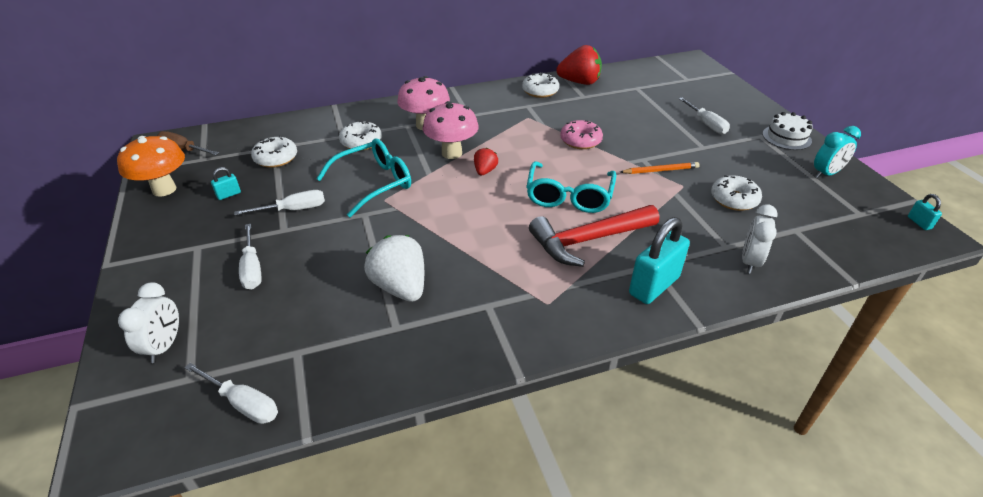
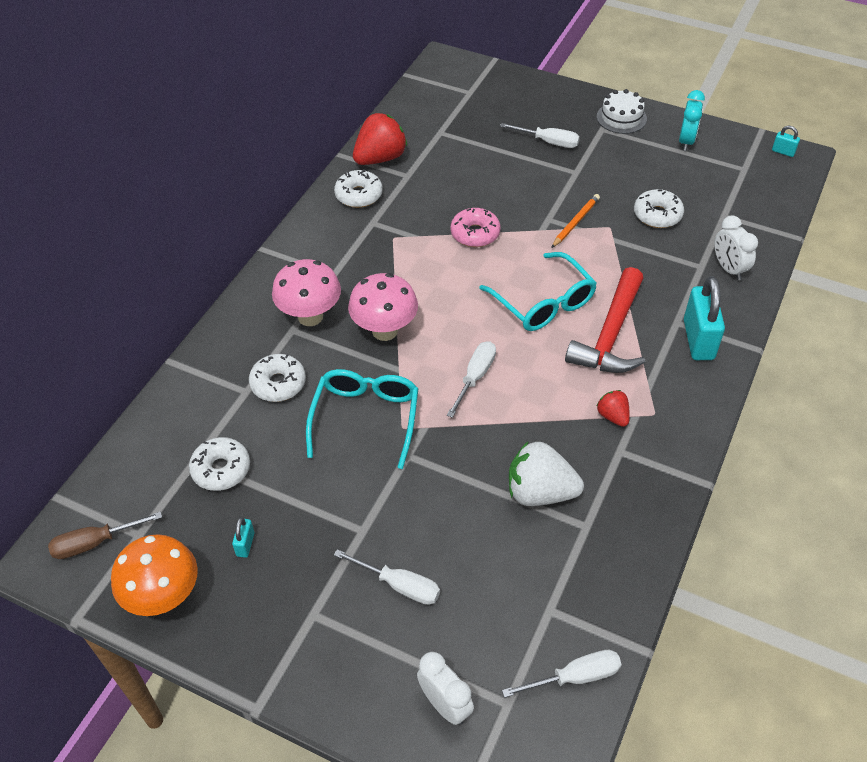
camera: 45 degrees left, 10 degrees up
(293, 209) = (337, 504): white screwdriver -> white screwdriver (475, 377)
(485, 171) = (442, 328): red strawberry -> red strawberry (613, 416)

